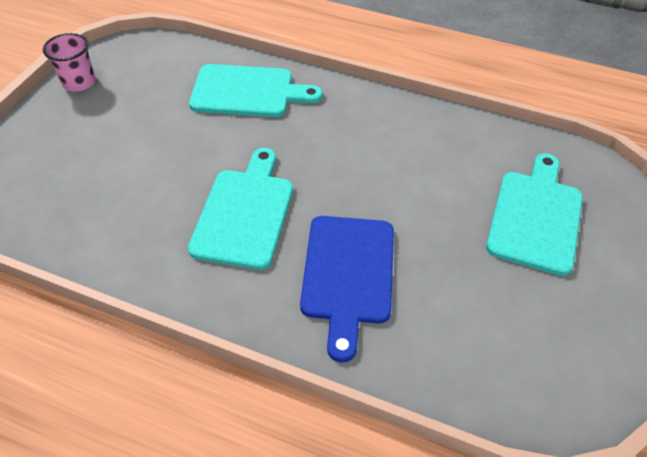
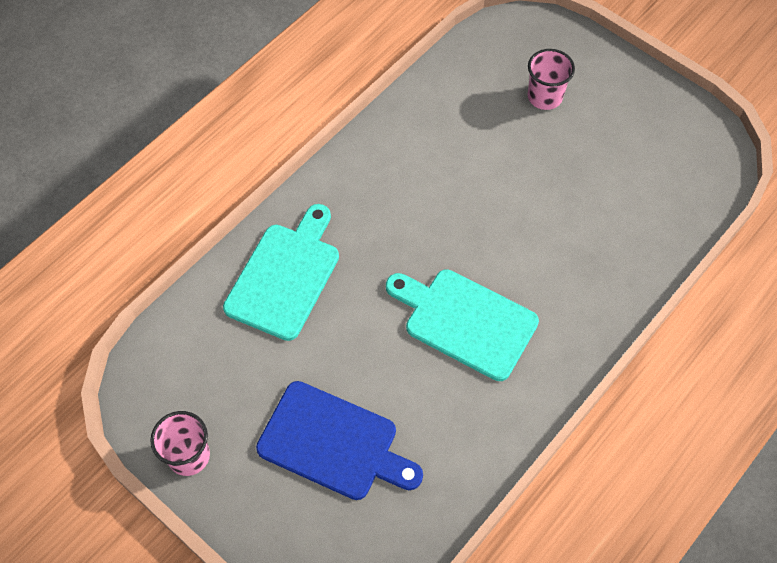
camera: 70 degrees left, 10 degrees up
(348, 274) = (563, 257): blue cutting board -> blue cutting board (334, 443)
(535, 217) = (544, 97): turquoise cutting board -> pink cup

